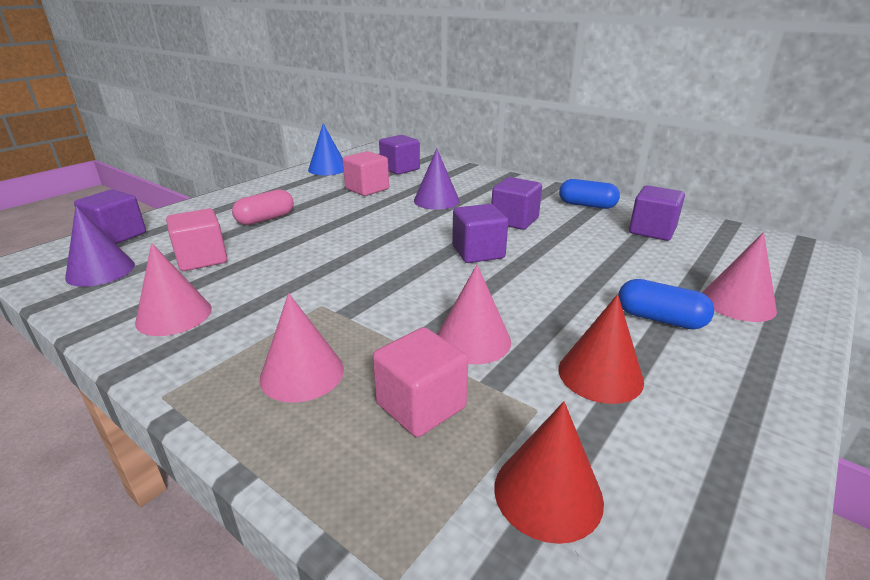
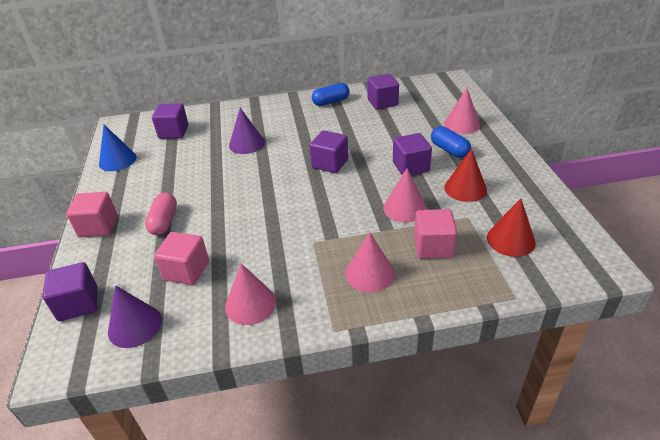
camera: 45 degrees left, 10 degrees up
(367, 189) = (184, 160): pink cube -> pink cube (98, 226)
(514, 220) = (313, 133): purple cube -> purple cube (411, 167)
(660, 319) = (449, 150): blue capsule -> blue capsule turned 75 degrees clockwise

